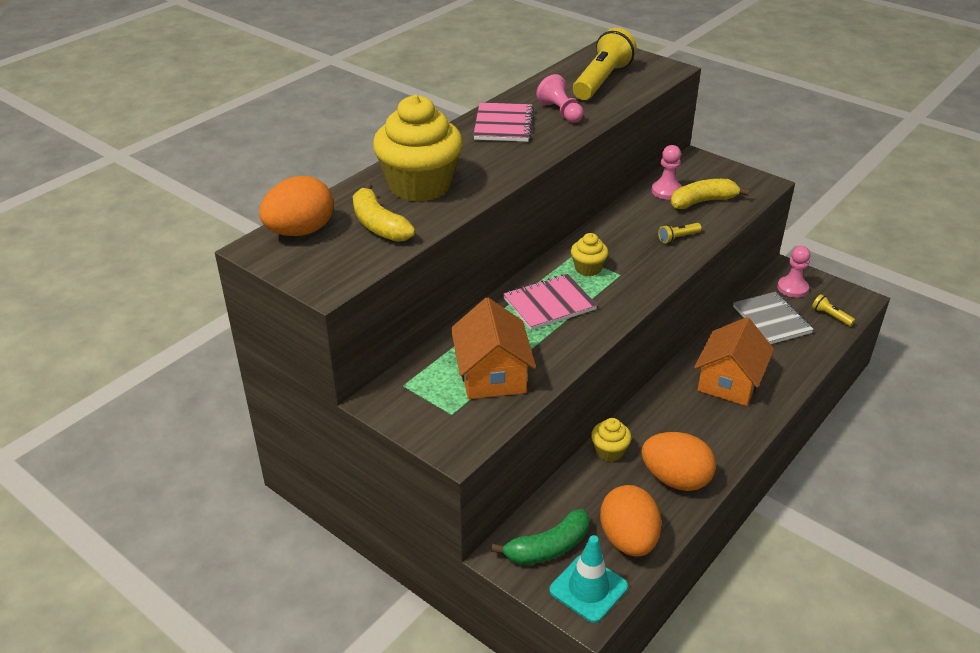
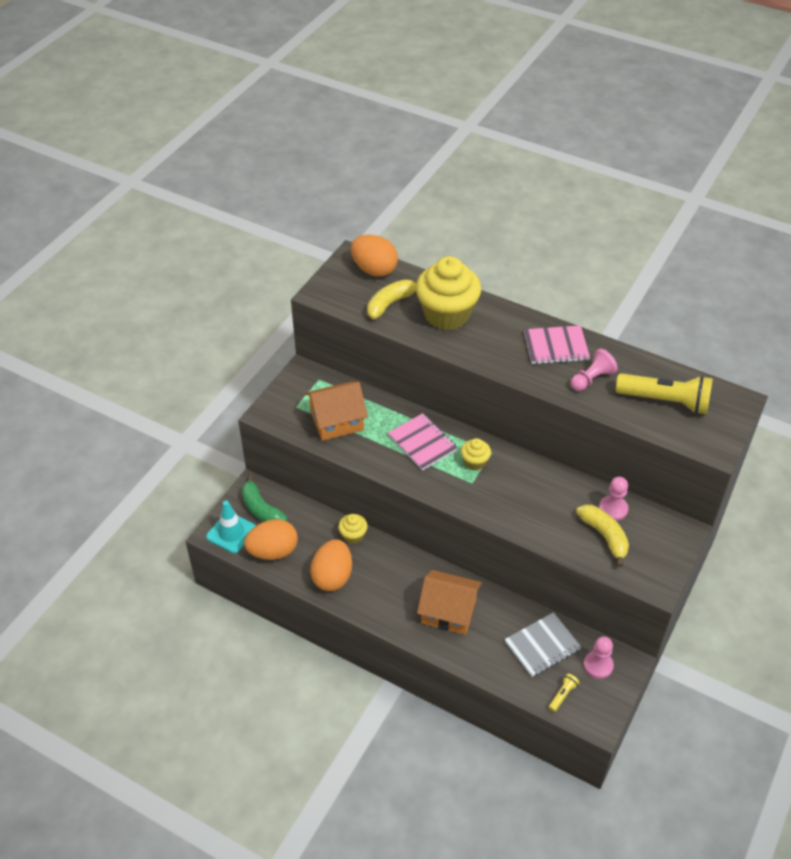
camera: 80 degrees right, 10 degrees up
(678, 238) = (538, 519): yellow flashlight -> none

